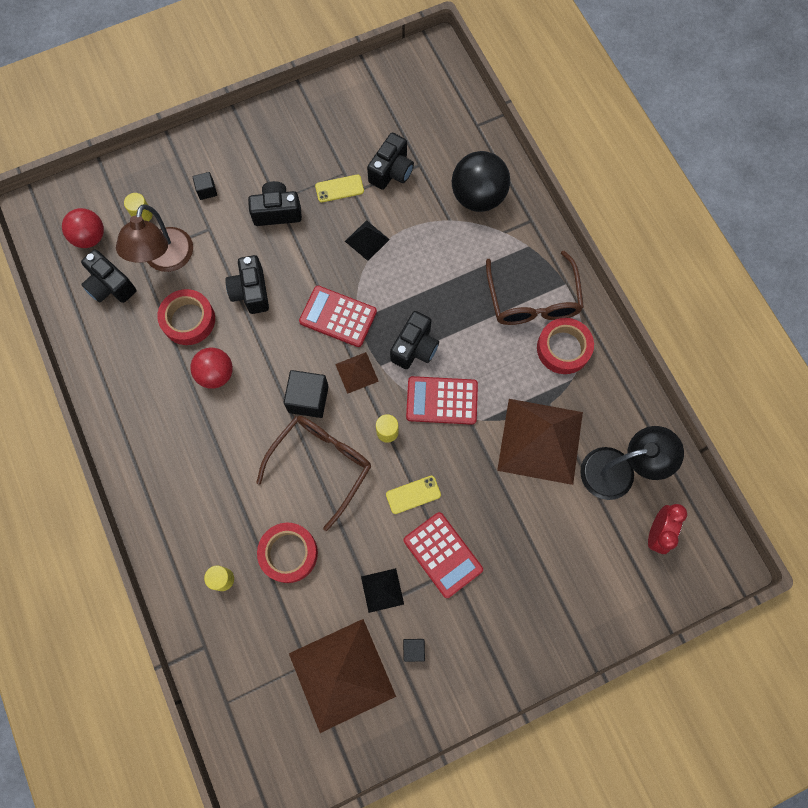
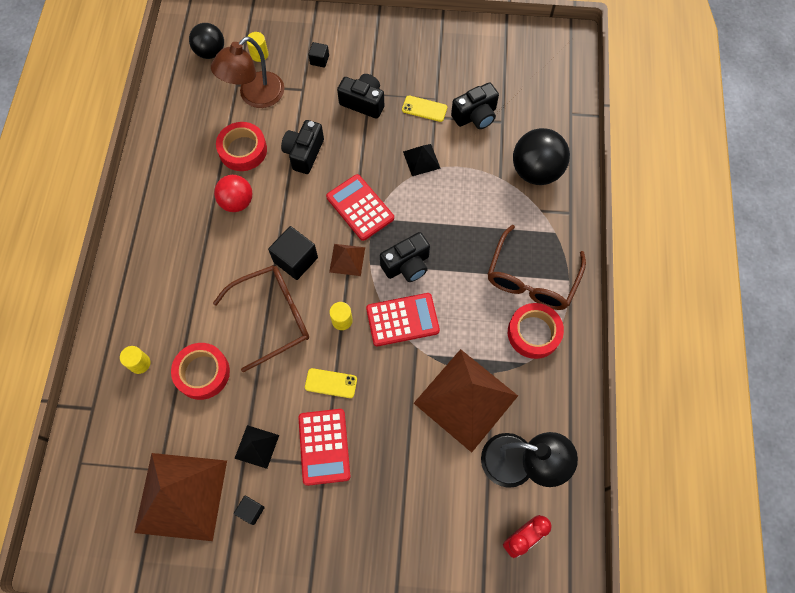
camera: 30 degrees right, 5 degrees down
(90, 237) = (210, 52): red ball -> black ball
(111, 286) = (202, 95): black camera -> none
(442, 400) = (402, 320): red calculator -> red calculator turned 135 degrees clockwise

